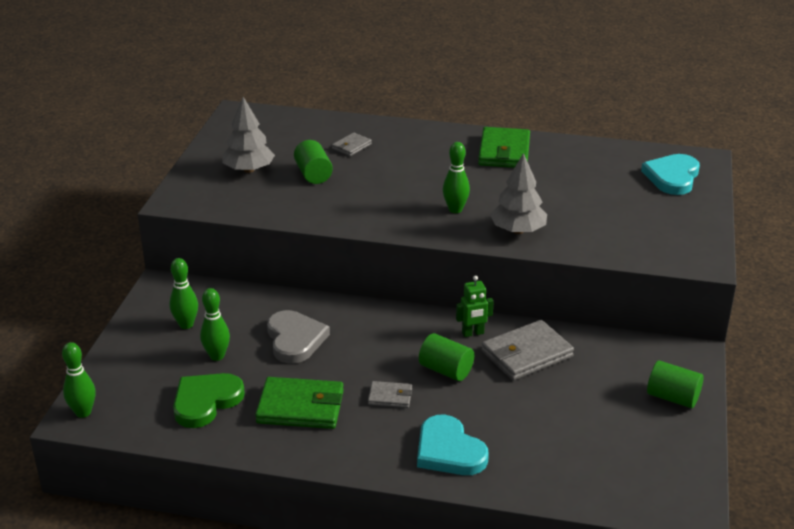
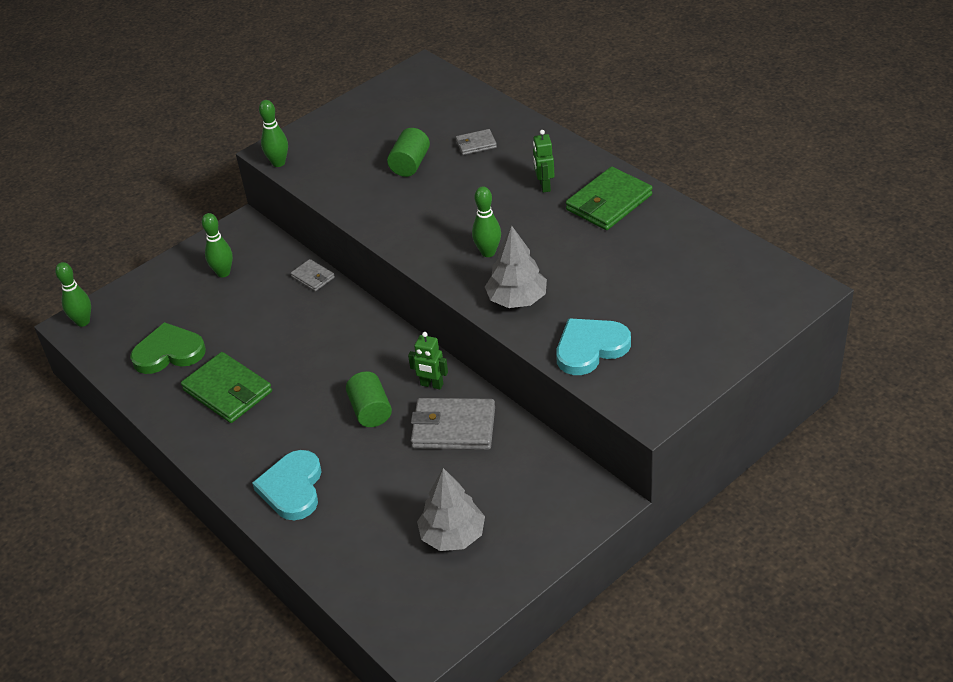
camera: 40 degrees right, 10 degrees up
(217, 356) = (216, 313): green bowling pin -> green bowling pin (278, 163)
(249, 170) = (363, 139): grey tree -> grey tree (452, 535)
(295, 339) = (287, 324): grey heart -> none
(390, 397) = (301, 415): grey wallet -> grey wallet (313, 277)
(442, 156) = (544, 186): none -> green robot
(672, 177) = (743, 299): turquoise heart -> turquoise heart (590, 348)
(672, 397) = (530, 535): green cylinder -> none

